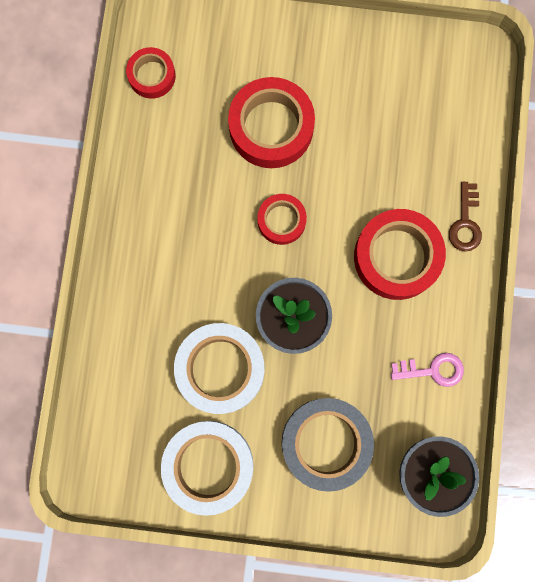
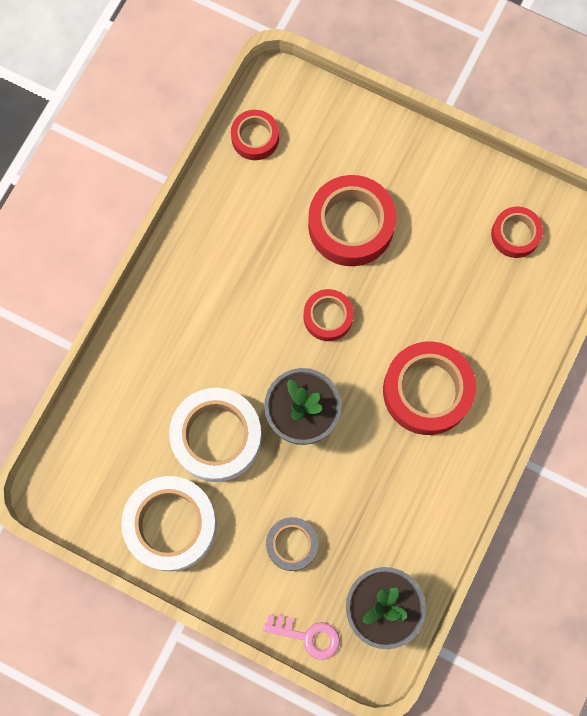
camera: 20 degrees right, 5 degrees down
(326, 443) = (292, 544): grey tape -> grey tape, size x0.56
(424, 83) = (515, 234): none -> red tape
(432, 370) = (421, 512): pink key -> pink key (307, 636)
(465, 222) = (507, 381): brown key -> none

